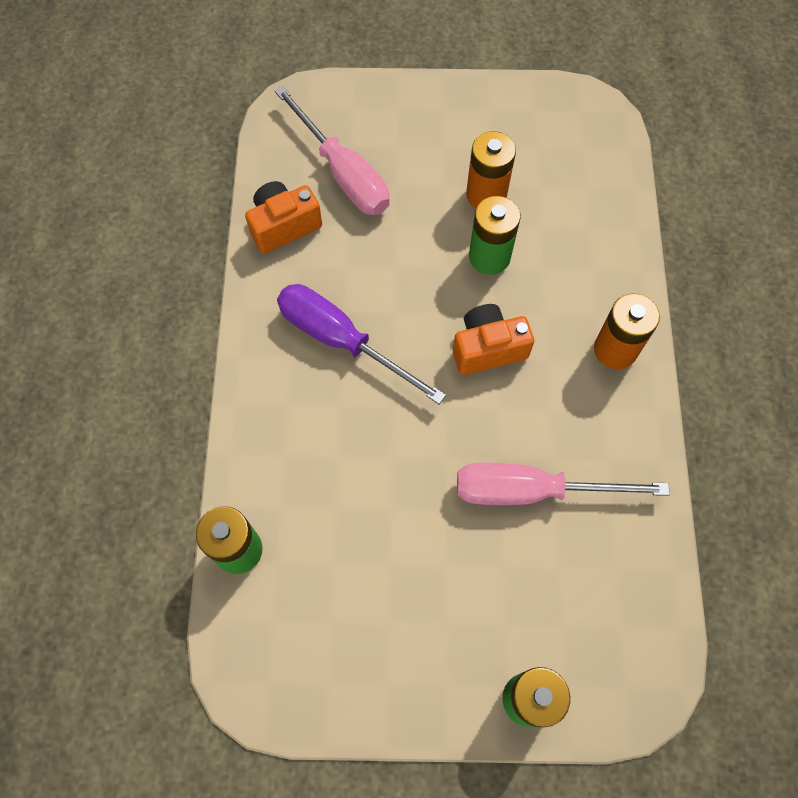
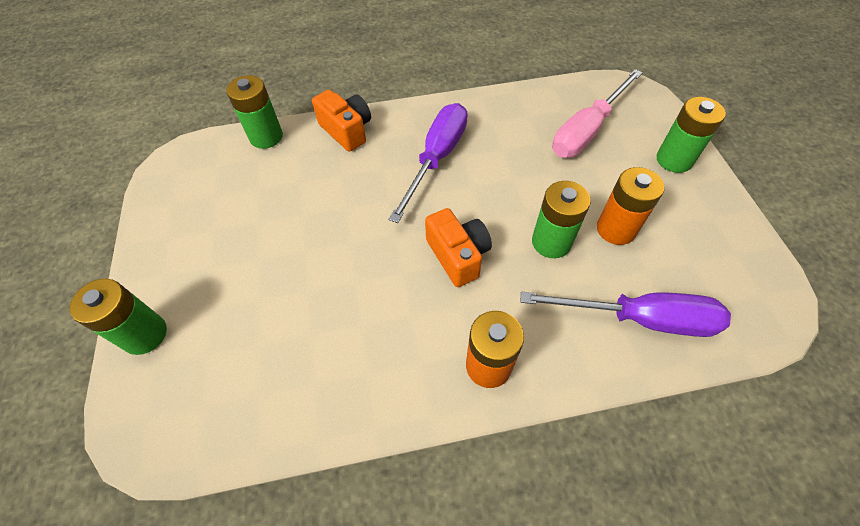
camera: 80 degrees right, 10 degrees down
(284, 226) = (523, 107): orange camera -> orange camera (347, 131)
(409, 110) = (674, 160): none -> green battery
(531, 490) = (328, 310): pink screwdriver -> none
(588, 212) = (640, 319): none -> purple screwdriver

